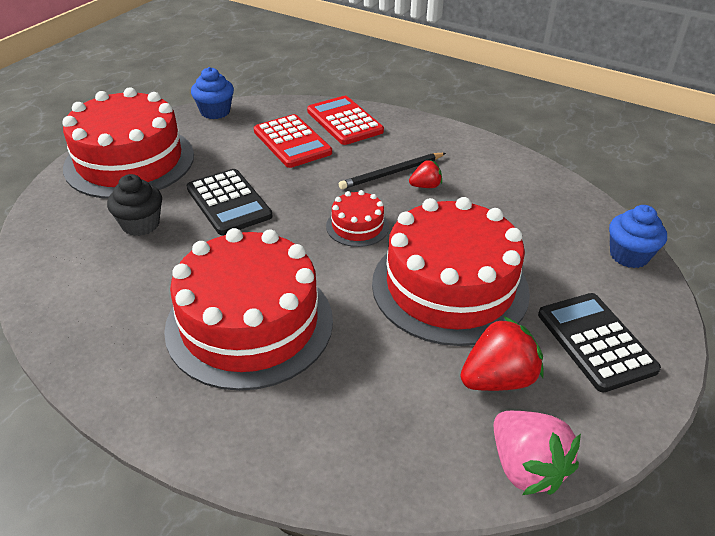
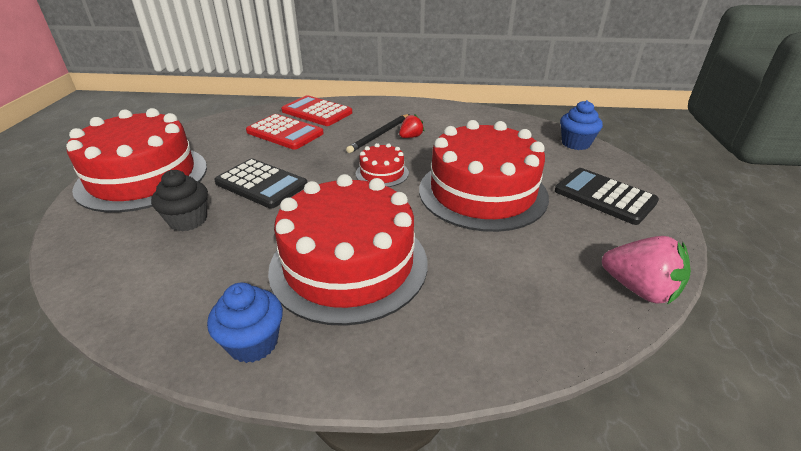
camera: 25 degrees left, 5 degrees down
(215, 112) = (202, 127): blue cupcake -> blue cupcake (253, 343)
(497, 379) = (567, 239): red strawberry -> none

